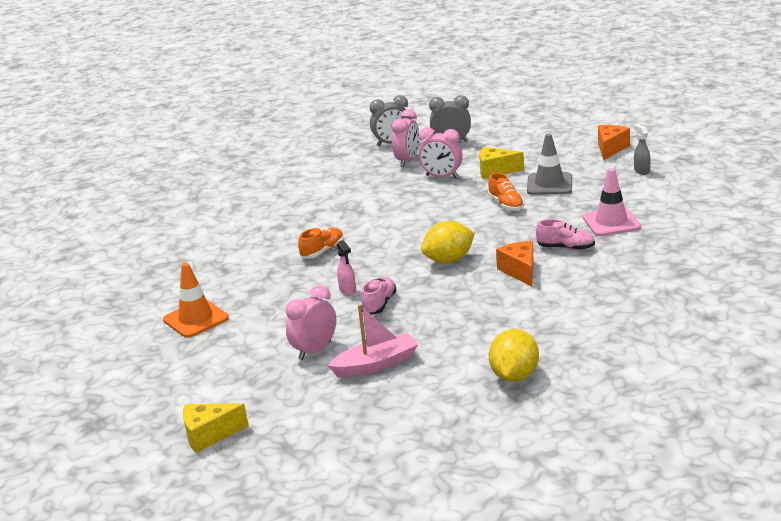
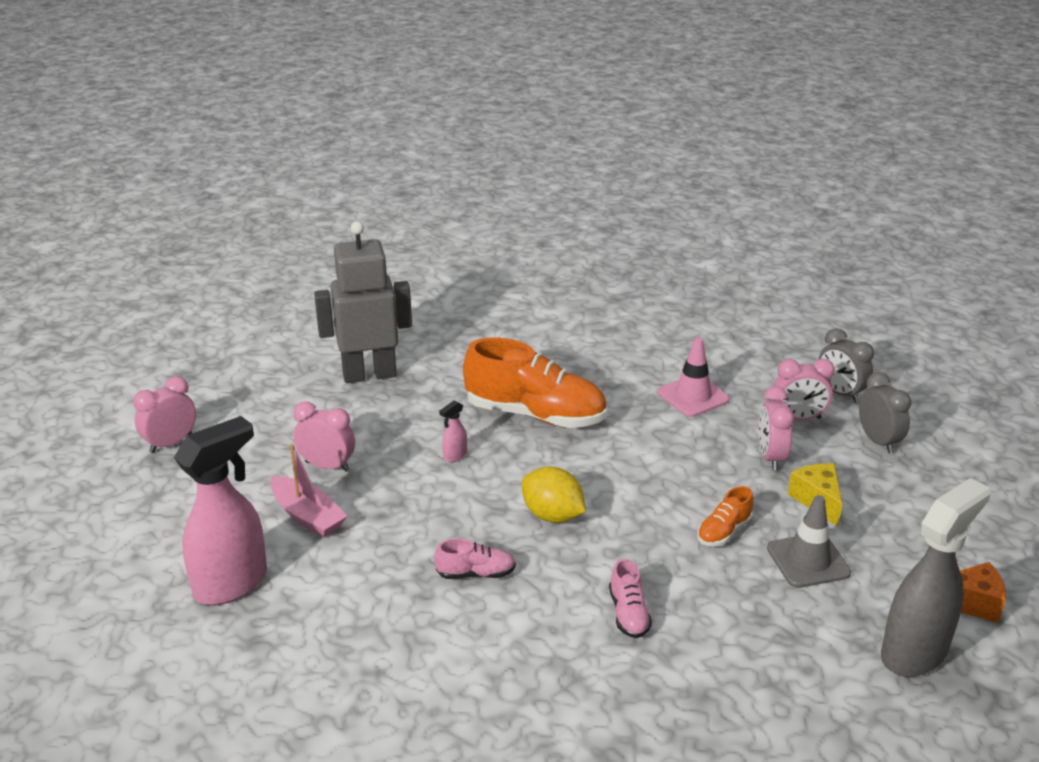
camera: 65 degrees right, 5 degrees up
(196, 319) = (369, 374): orange traffic cone -> grey robot
(209, 435) = (171, 443): yellow cheese -> pink clock
(322, 251) = (535, 414): orange shoe -> orange shoe, size x2.20
(379, 304) = (433, 486): pink shoe -> pink shoe (476, 573)
(439, 407) = (232, 583): none -> pink spray bottle
(514, 376) = (303, 630): yellow lemon -> none
(520, 271) = (549, 583): orange cheese -> none
(611, 222) = (725, 647): pink traffic cone -> pink traffic cone (693, 396)
(641, 171) = (914, 652): grey spray bottle -> grey spray bottle, size x2.49

